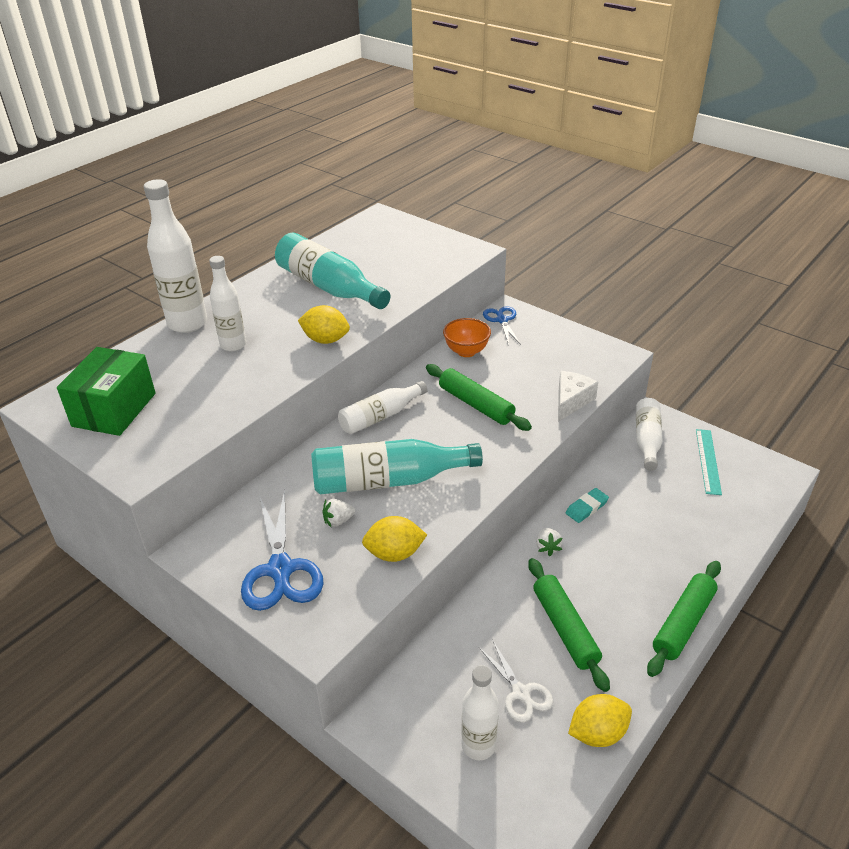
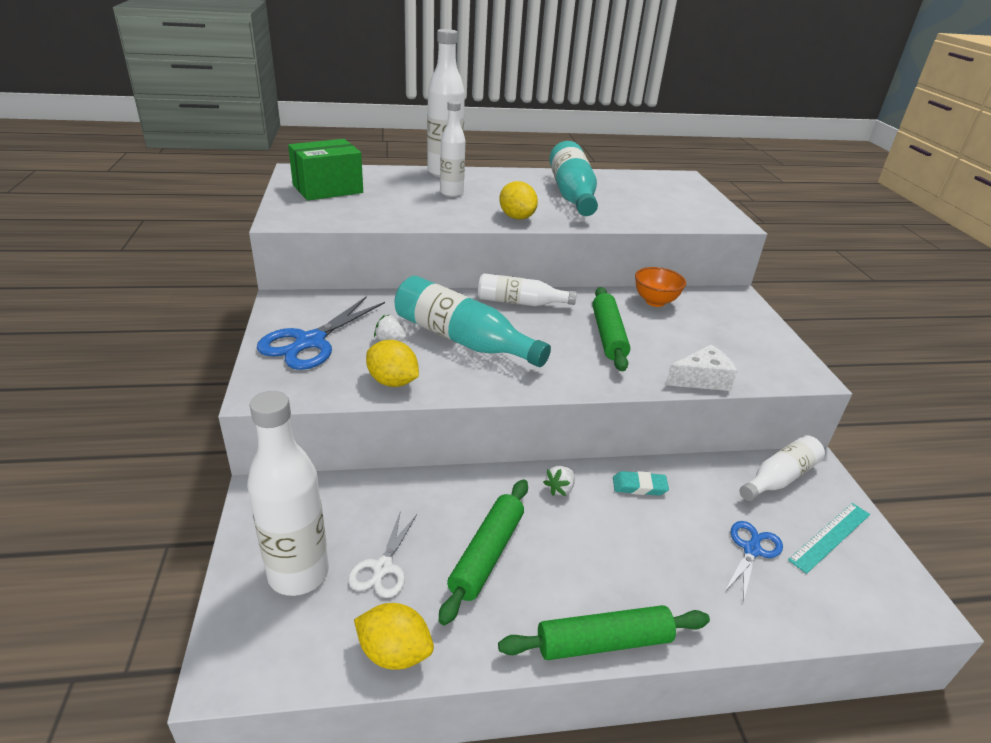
camera: 40 degrees right, 5 degrees down
(478, 745) = (298, 574): white bottle -> white bottle, size x1.58
(502, 320) = (720, 298): blue scissors -> blue scissors (751, 550)

